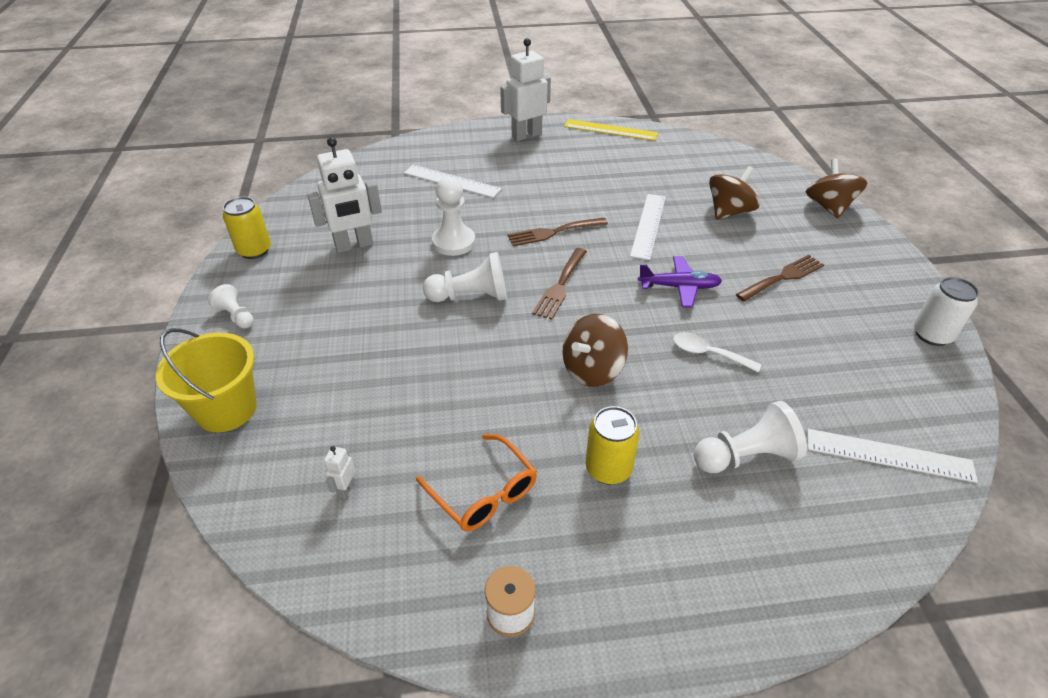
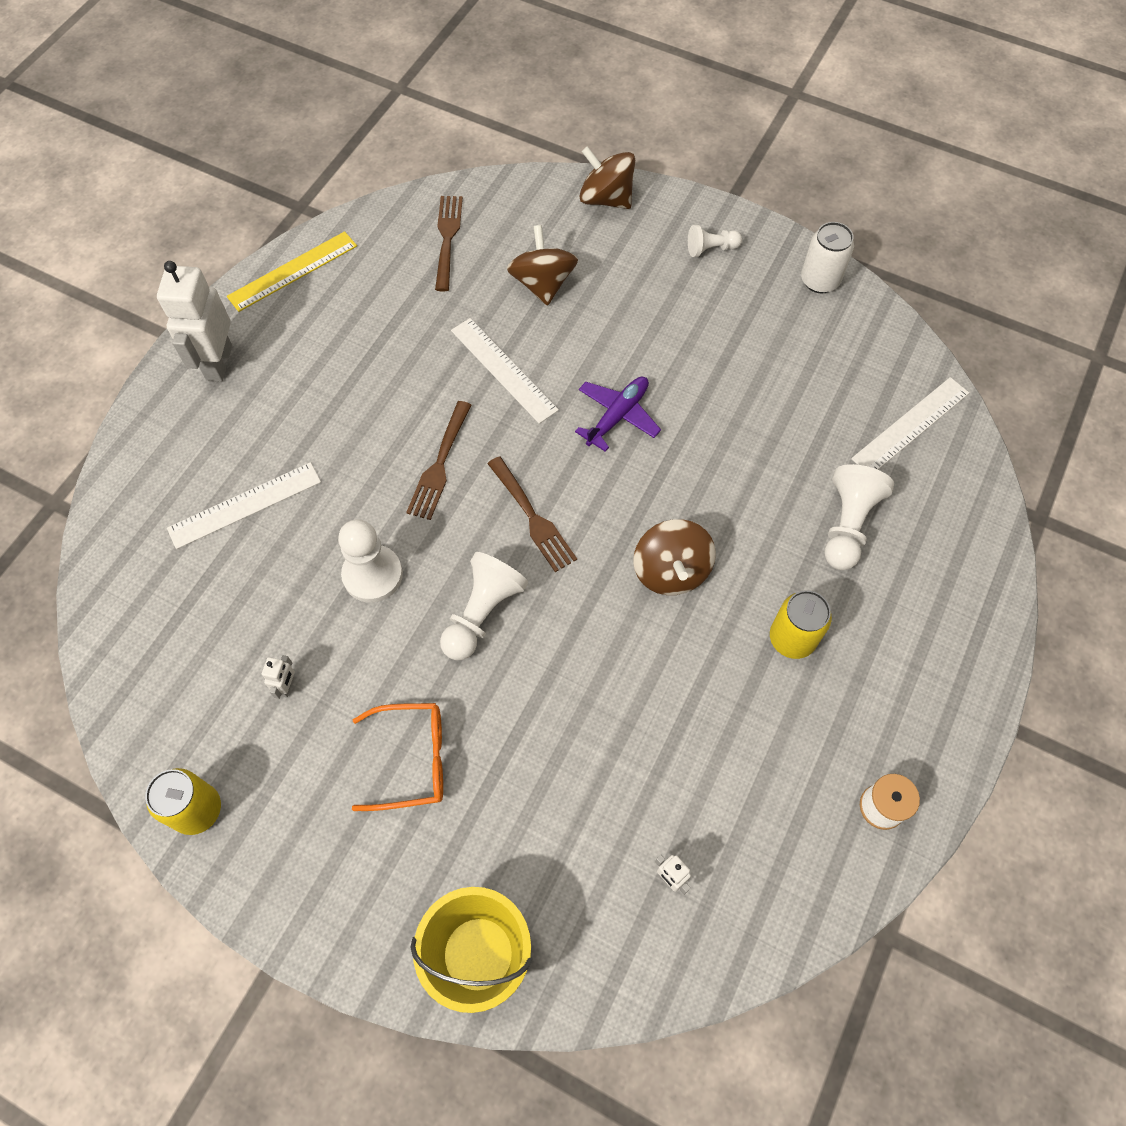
camera: 55 degrees left, 20 degrees up
(236, 316) = (320, 884): white pawn -> white pawn (711, 249)
(354, 246) = (287, 686): white robot -> white robot, size x0.42
(484, 493) = (753, 757): orange glasses -> orange glasses (413, 759)
(708, 353) = (720, 461): white spoon -> none
(783, 277) = (671, 322): brown fork -> brown fork (447, 238)

